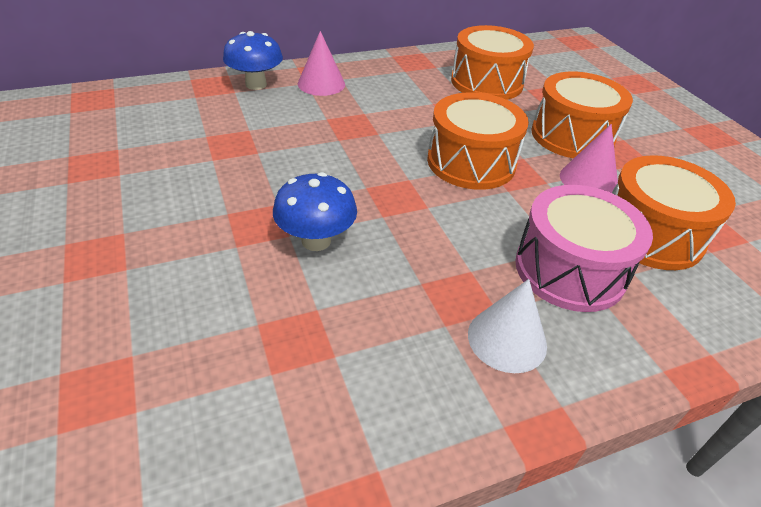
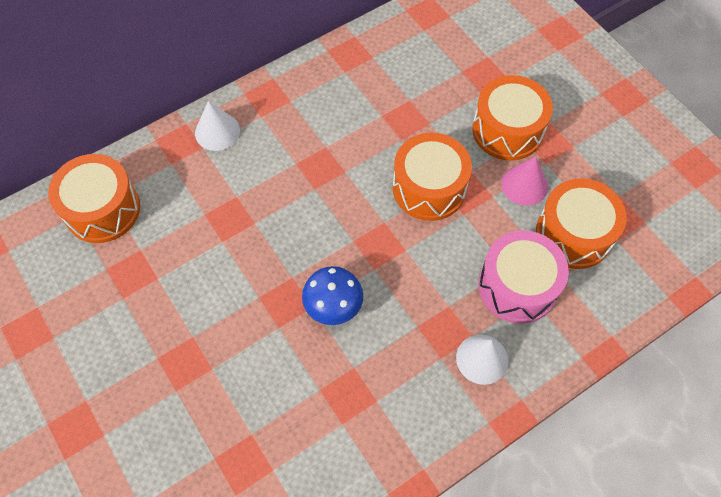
camera: 10 degrees left, 20 degrees up
(256, 84) = (217, 131): blue mushroom -> white cone
(321, 84) = (275, 114): pink cone -> none
(486, 82) = (423, 70): orange drum -> orange drum (102, 209)

